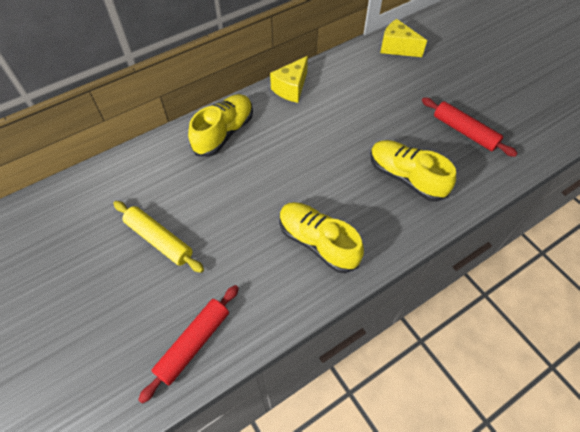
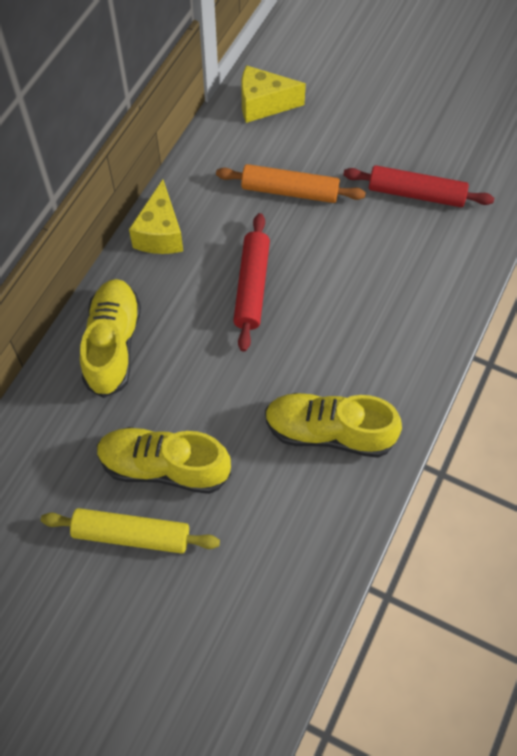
camera: 30 degrees left, 5 degrees up
(193, 343) = (264, 634): red rolling pin -> red rolling pin (252, 287)
(383, 97) = (289, 191): none -> orange rolling pin
(406, 177) = (382, 292): yellow shoe -> yellow shoe (164, 467)

